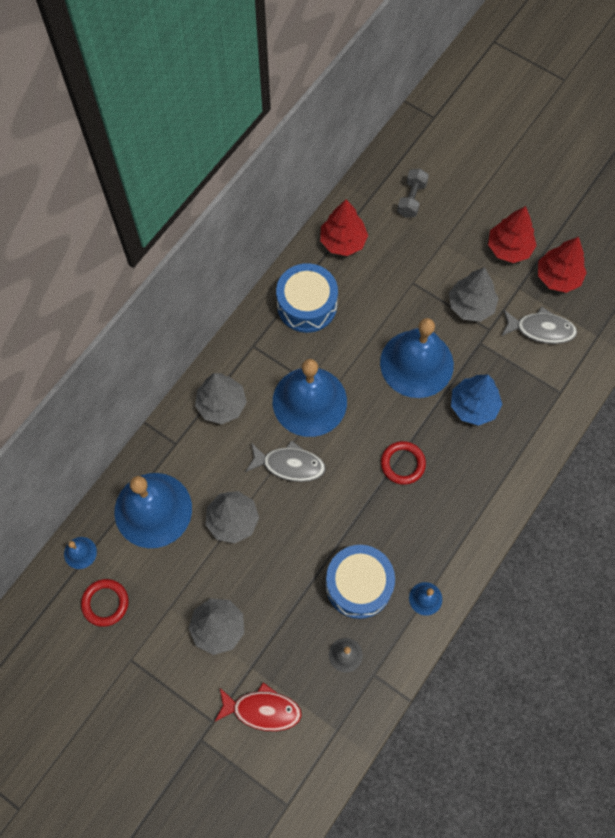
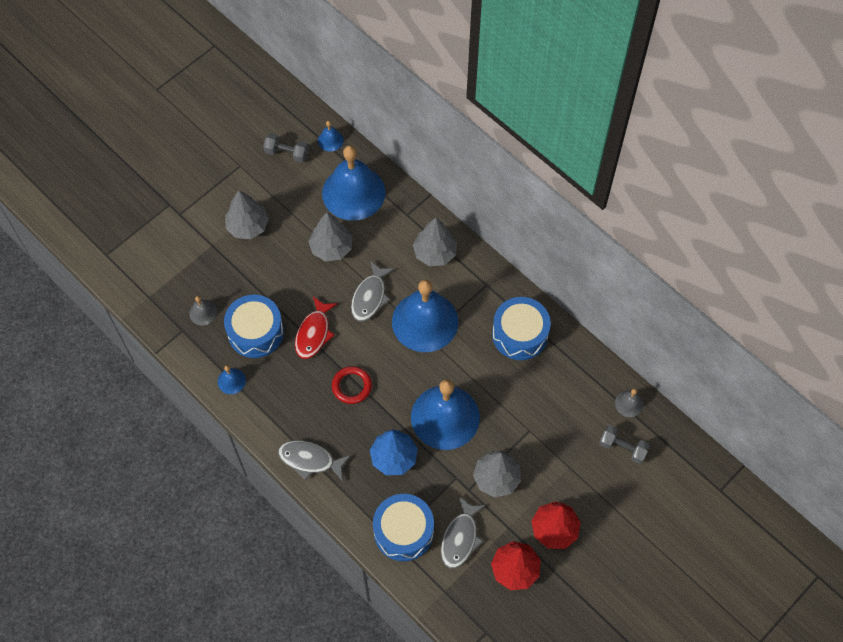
camera: 100 degrees right, 5 degrees down
(105, 603) = (287, 153): red ring -> grey dumbbell
(262, 710) = (178, 248): red fish -> red fish (314, 333)
(343, 241) = (582, 376): red tree -> none
(363, 198) = (629, 403): none -> grey bell
(498, 490) = (310, 460): none -> grey fish
(549, 383) = (403, 531): none -> blue drum

